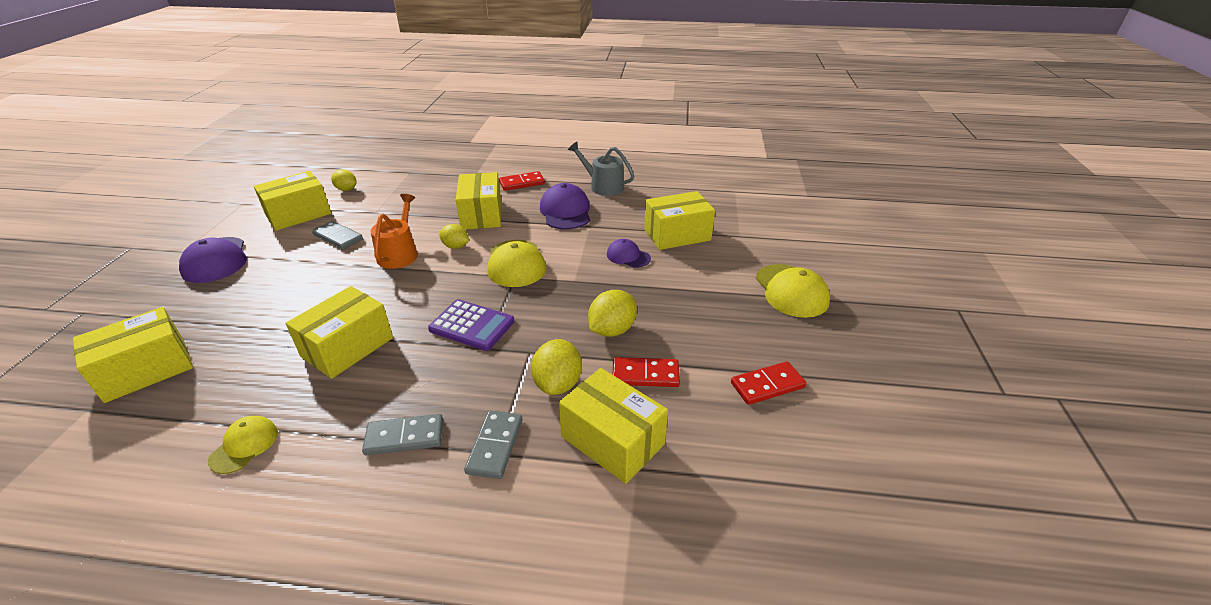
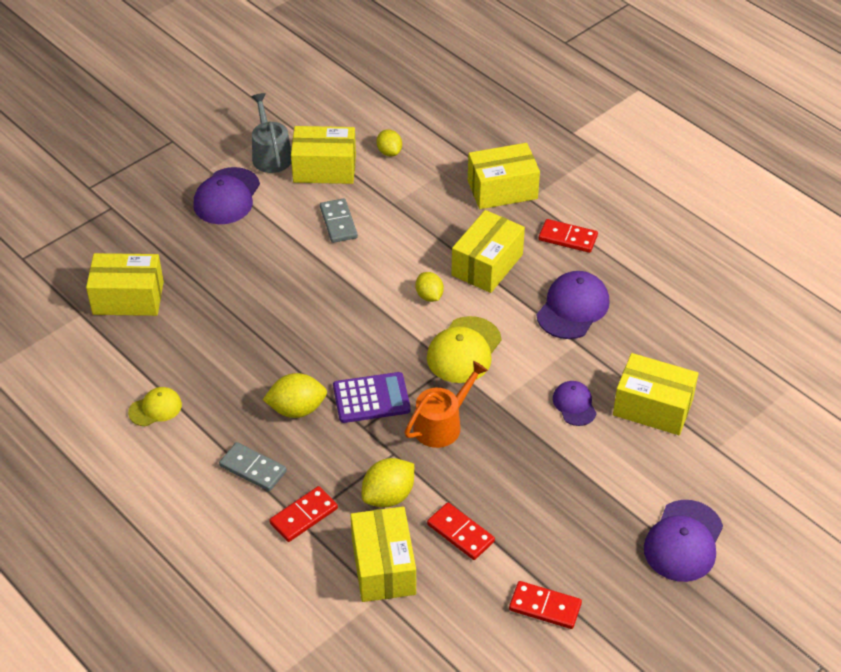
camera: 40 degrees right, 10 degrees up
(347, 347) = (267, 361): yellow box -> yellow box (502, 189)
(399, 253) = (375, 276): orange watering can -> orange watering can (442, 424)
(472, 325) = (371, 398): purple calculator -> purple calculator turned 75 degrees counterclockwise
(495, 446) = (304, 516): grey domino -> red domino
(603, 186) = (650, 292): grey watering can -> grey watering can (271, 155)
(612, 330) = (477, 475): yellow lemon -> yellow lemon (297, 409)
(791, 291) = (683, 541): yellow cap -> purple cap

